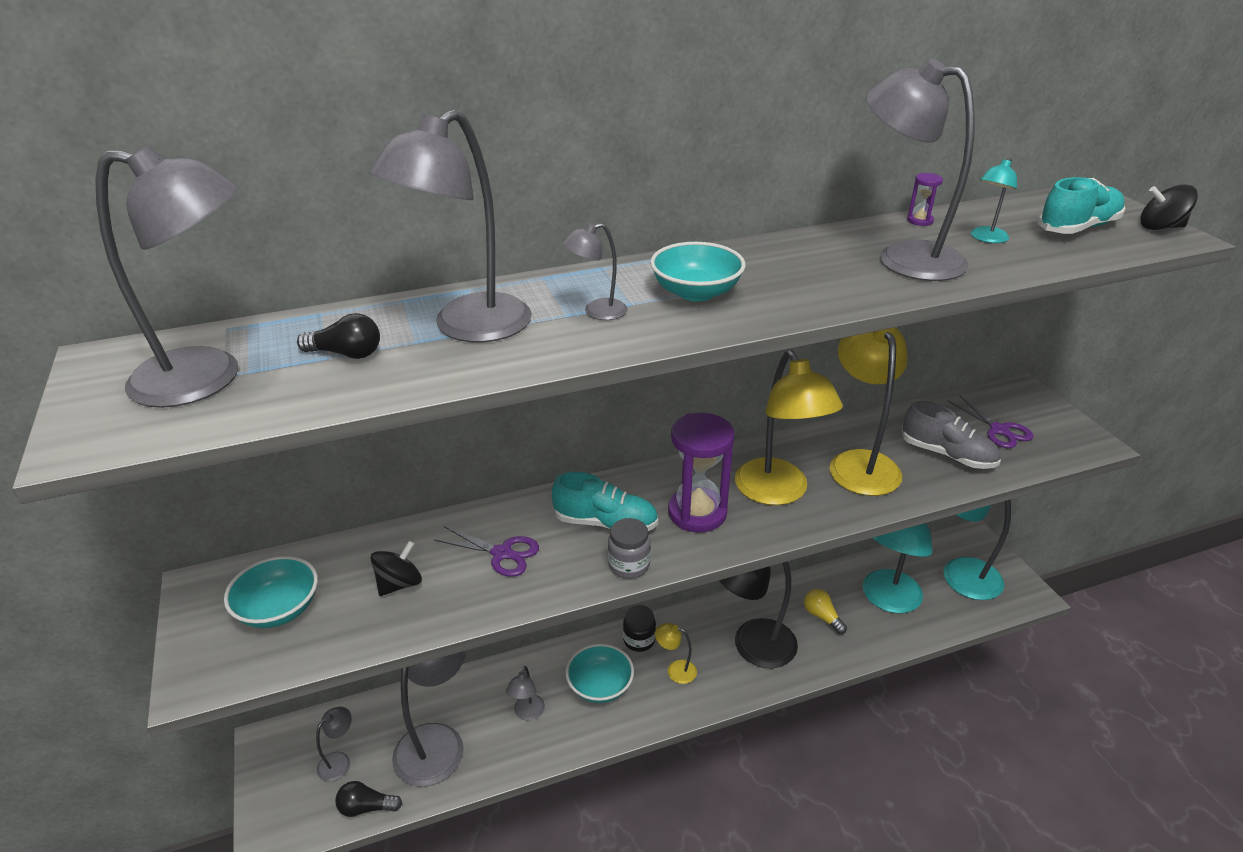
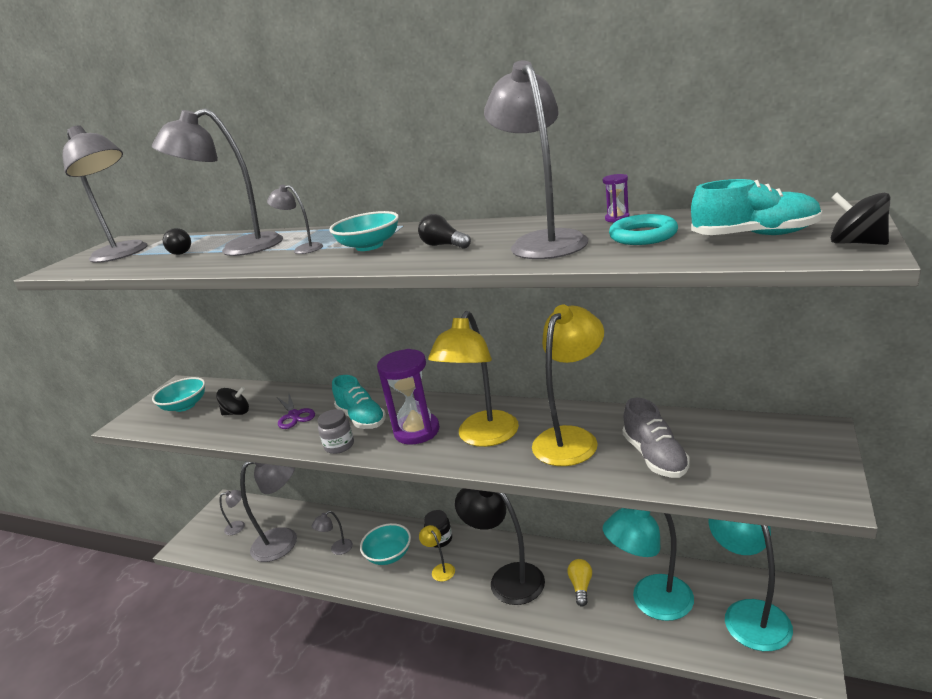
camera: 45 degrees right, 10 degrees down
(366, 807) = (225, 555): black light bulb -> black light bulb (443, 245)
(986, 238) = (643, 235): turquoise lamp -> turquoise ring
(999, 430) = (737, 454): purple scissors -> none

